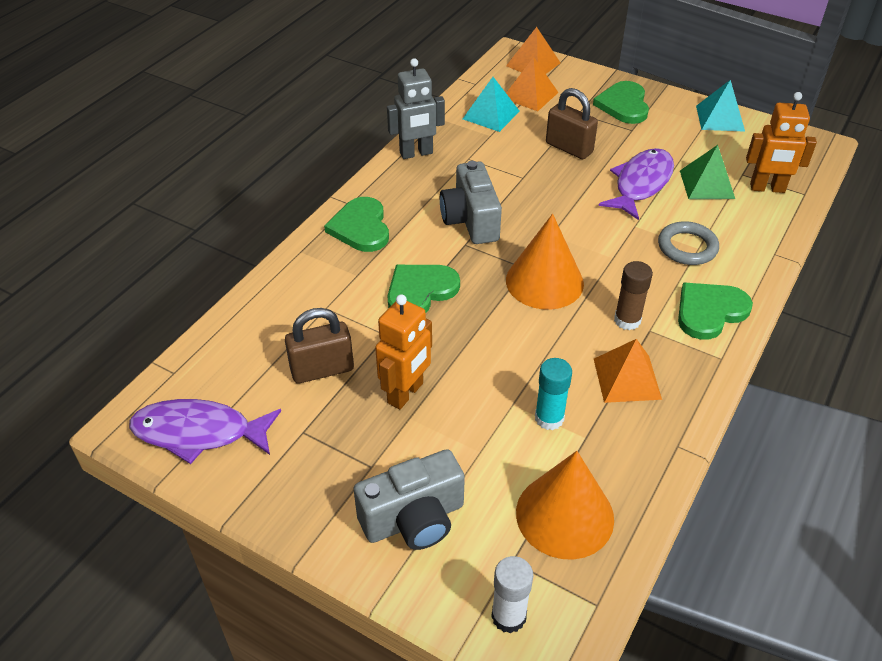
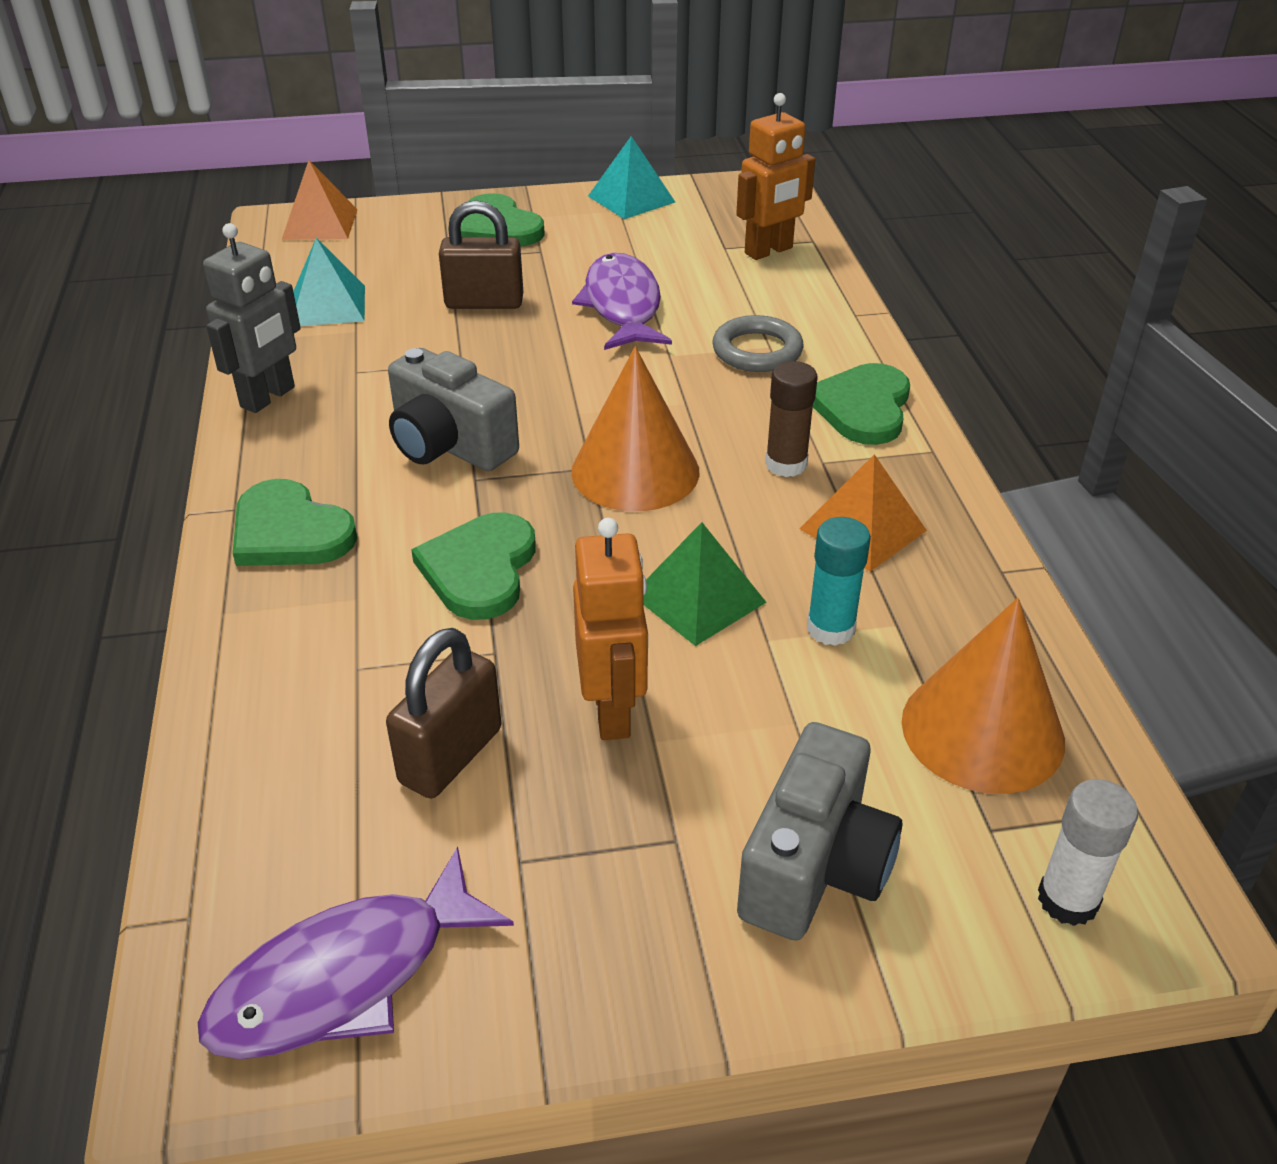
camera: 40 degrees left, 5 degrees down
(530, 95) = (358, 261): orange pyramid -> none
(707, 184) = (699, 274): green pyramid -> green pyramid (698, 598)

